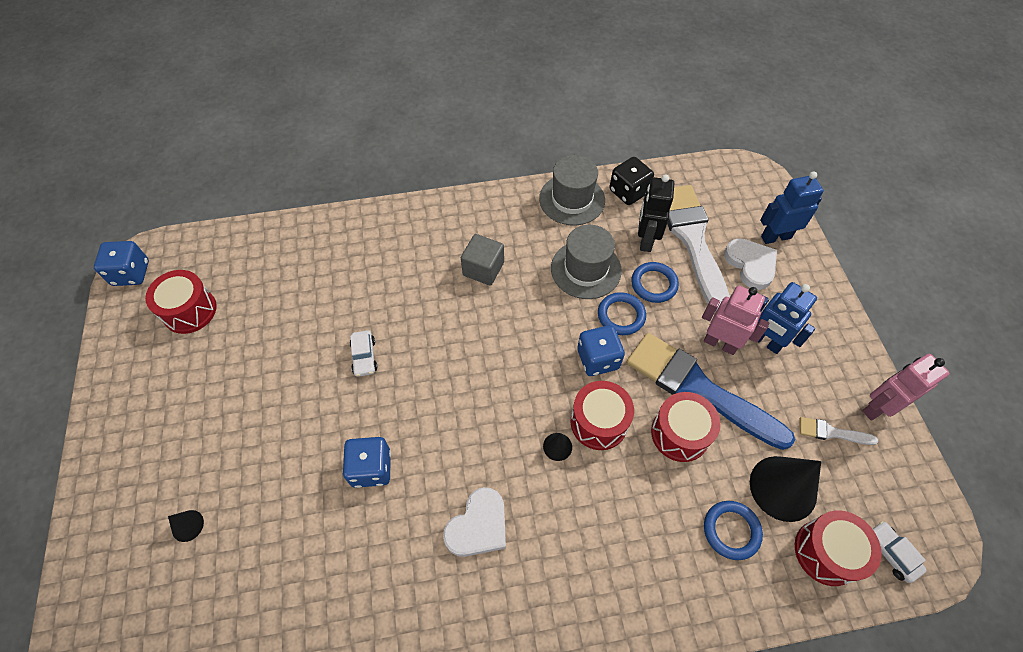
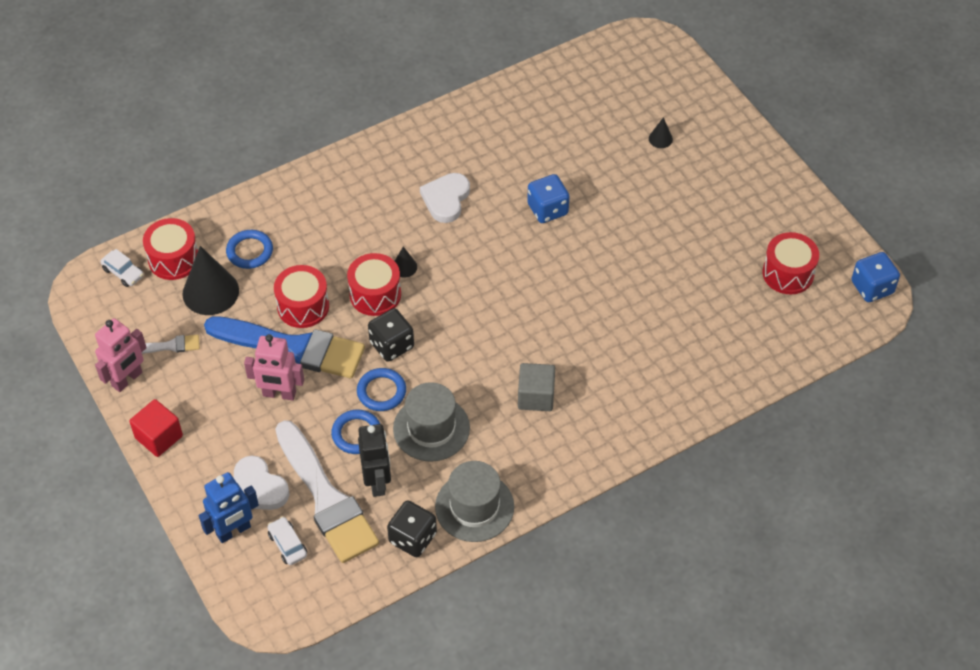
camera: 160 degrees right, 5 degrees down
(364, 357) = (603, 284): white car -> white car (287, 544)
(598, 359) = (391, 345): blue dice -> black dice
(765, 341) = (235, 409): blue robot -> none
(842, 336) = (159, 437): none -> red cube

